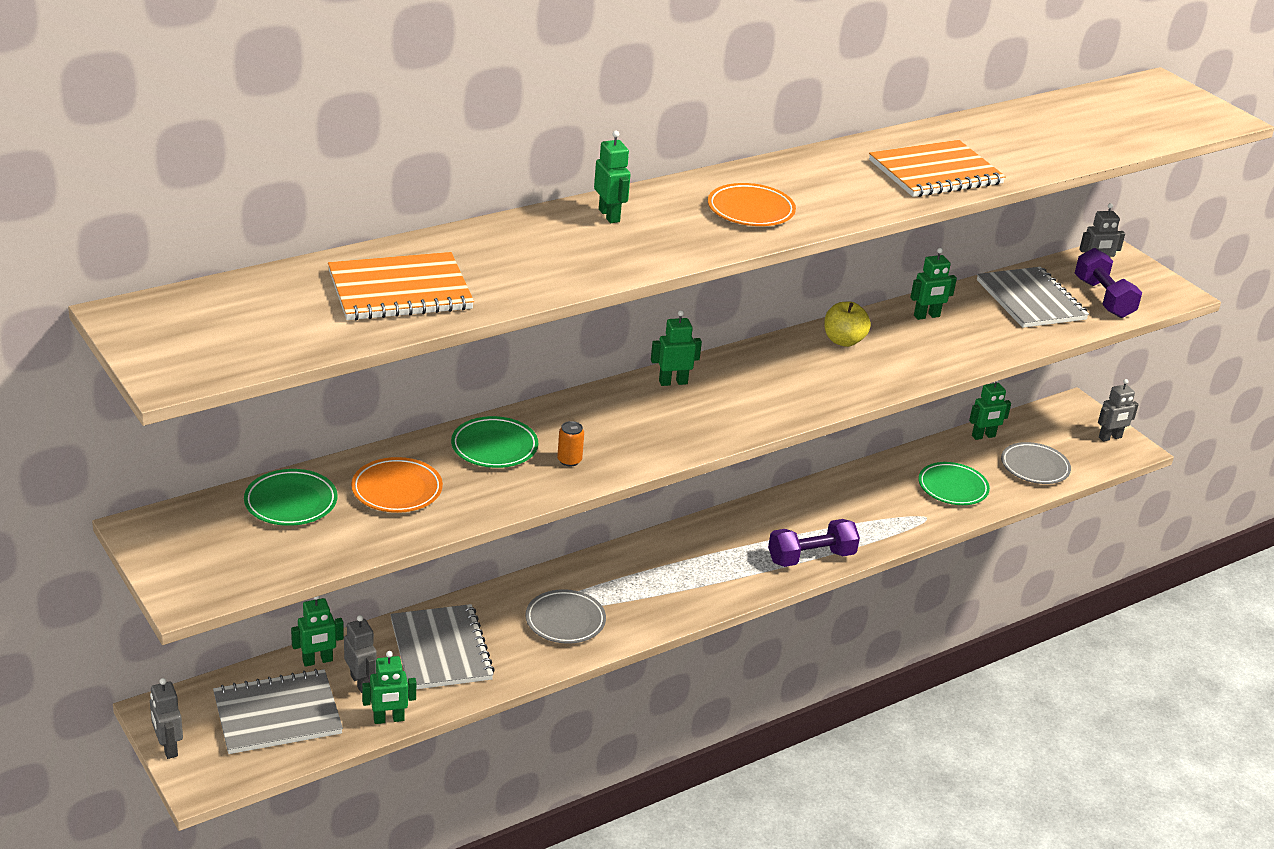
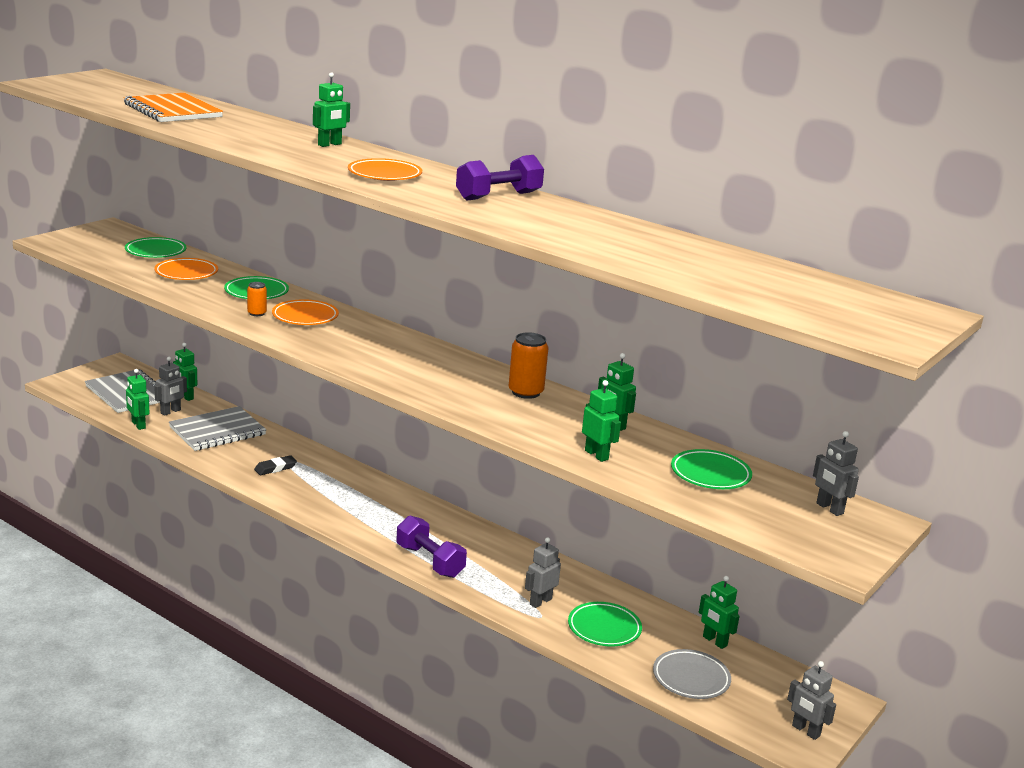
camera: 70 degrees right, 10 degrees down
(168, 747) = (86, 370): grey robot -> grey robot (540, 601)
(565, 621) = (275, 468): grey plate -> black eraser
(593, 428) = (305, 317): none -> orange plate
(673, 382) = (392, 336): green robot -> green robot (596, 455)
(843, 341) = (525, 392): yellow apple -> orange can
(935, 172) = (539, 224): orange notebook -> none
(1030, 300) = (710, 474): grey notebook -> green plate
(1103, 298) = (768, 515): purple dumbbell -> purple dumbbell (498, 196)

